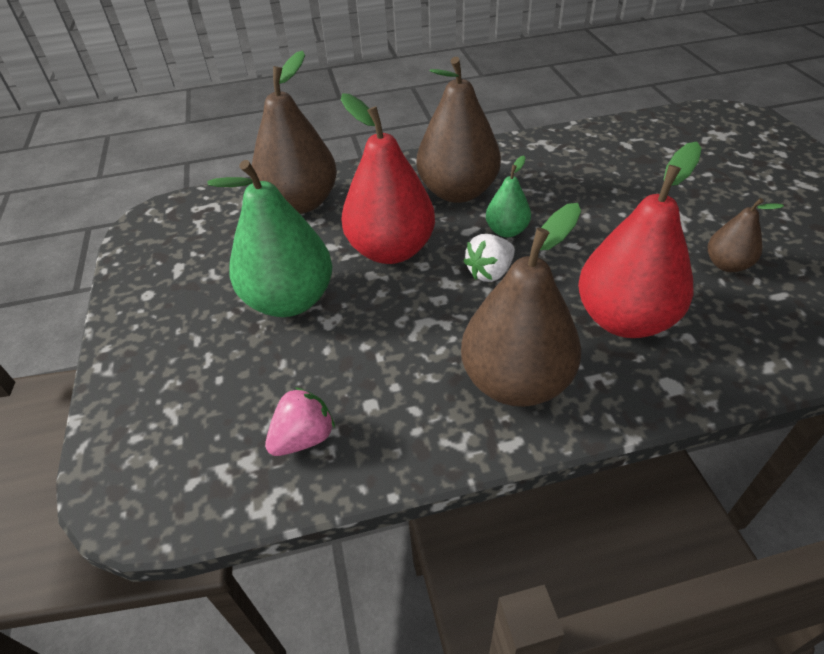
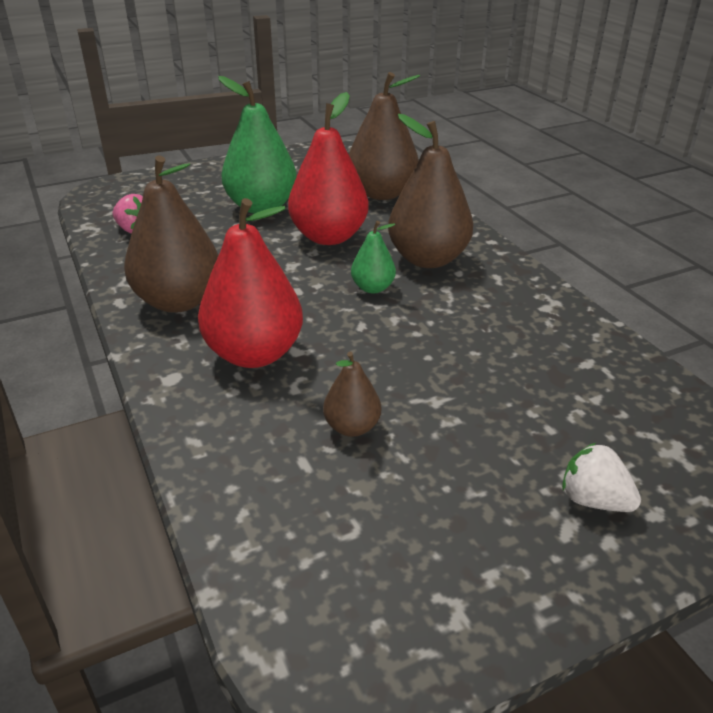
camera: 75 degrees right, 10 degrees down
(490, 272) = (309, 283): white strawberry -> white strawberry (593, 500)

